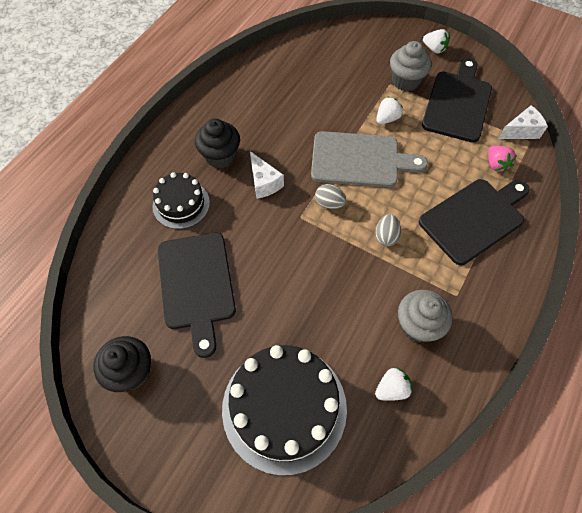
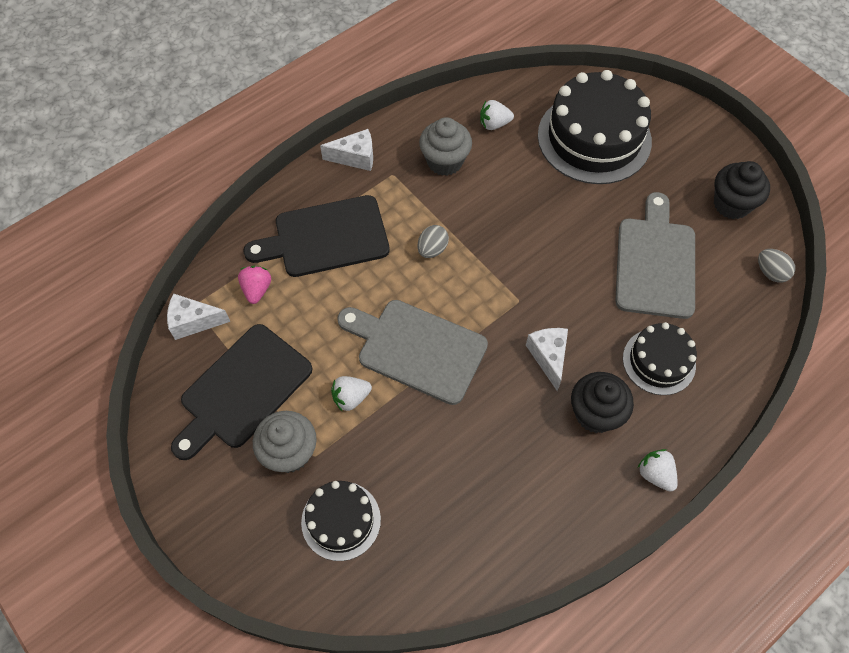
camera: 160 degrees left, 0 degrees up
(196, 285) = (655, 262): black cutting board -> grey cutting board
(329, 203) = (479, 305): grey egg -> grey egg (770, 272)
(356, 60) = (341, 520): none -> black cake
(434, 49) = (210, 499): white strawberry -> white strawberry (655, 474)
(499, 301) = (355, 157): none -> white cheese

